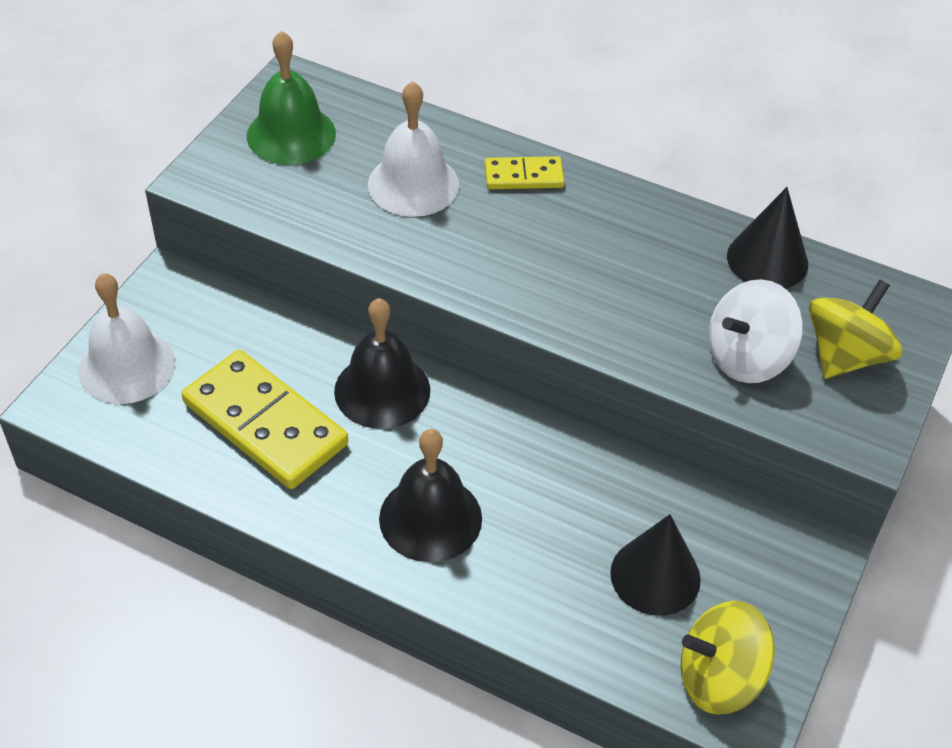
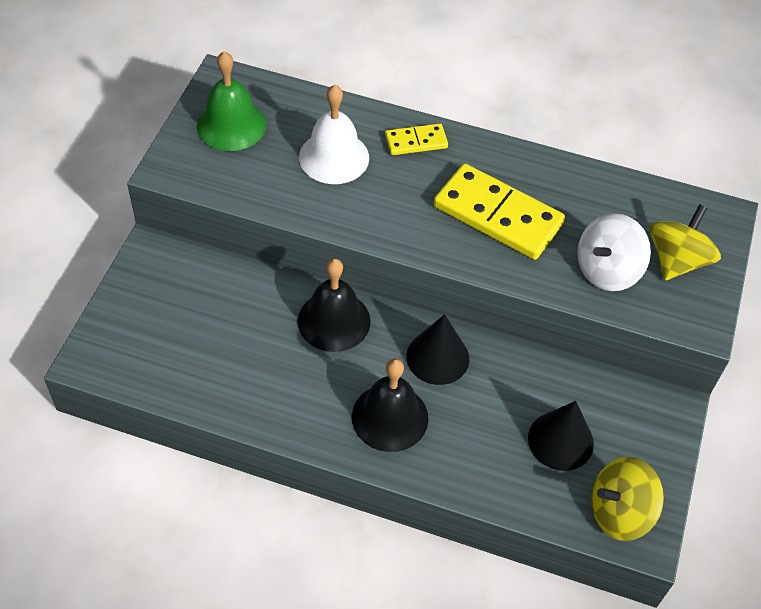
camera: 10 degrees left, 5 degrees up
(126, 366) = (135, 324): white bell -> none
(265, 423) = (251, 358): yellow domino -> yellow domino (498, 215)
(767, 260) = (607, 190): black cone -> black cone (437, 357)

